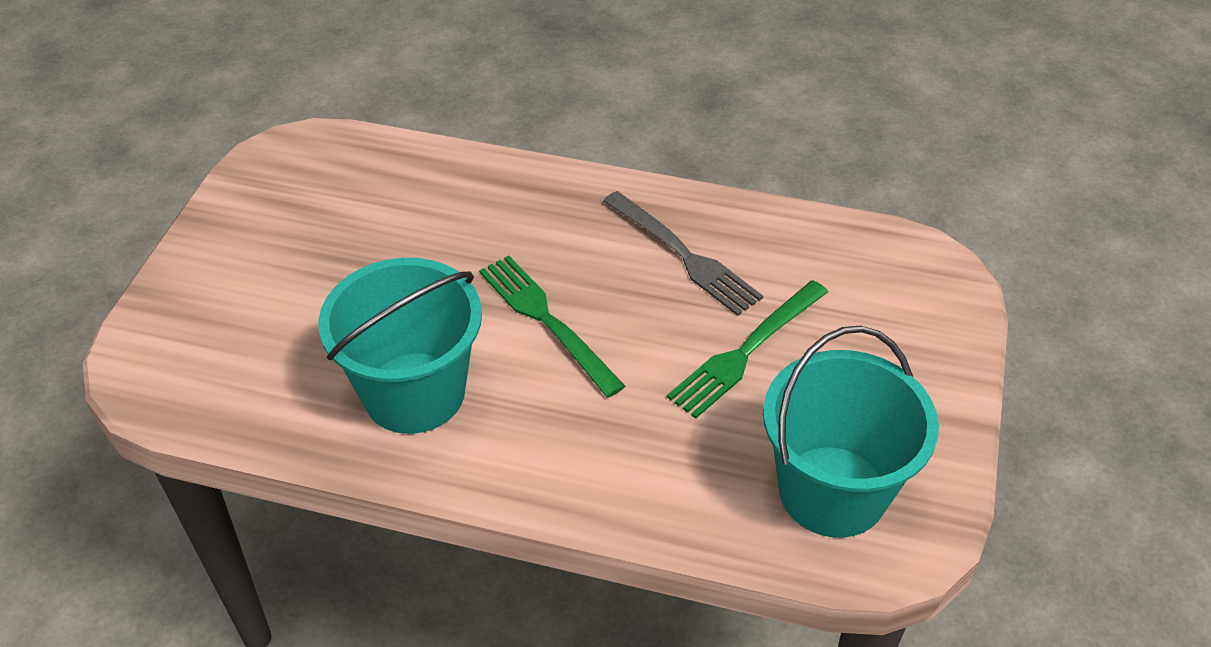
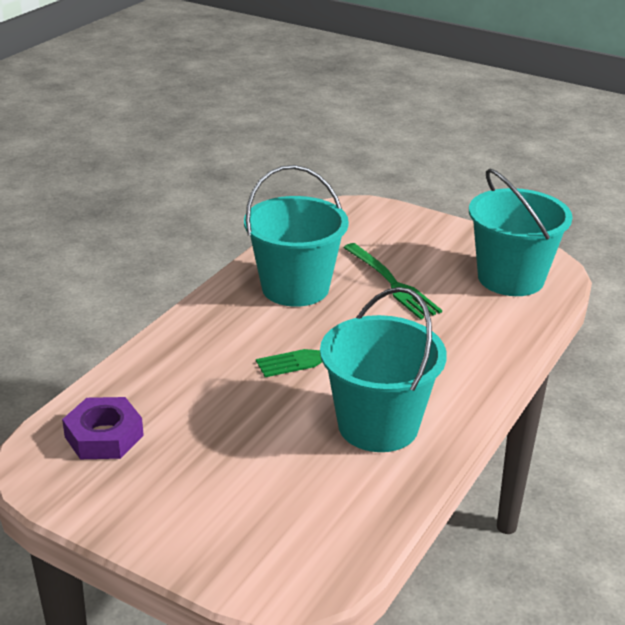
camera: 75 degrees left, 15 degrees down
(340, 178) = (104, 436): none -> purple nut
(685, 256) = (295, 288): grey fork -> turquoise bucket

